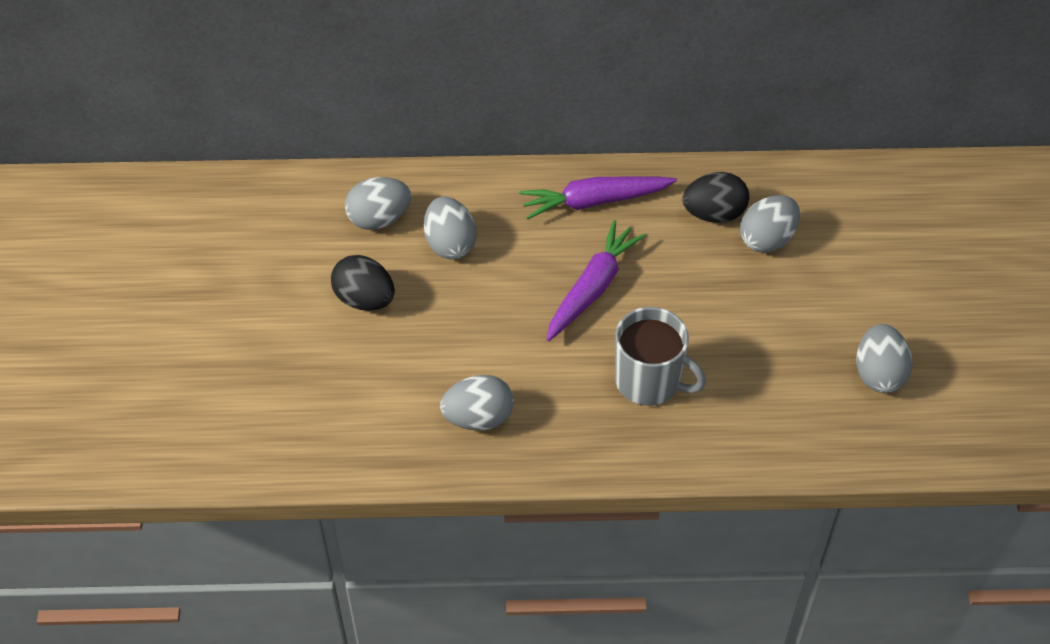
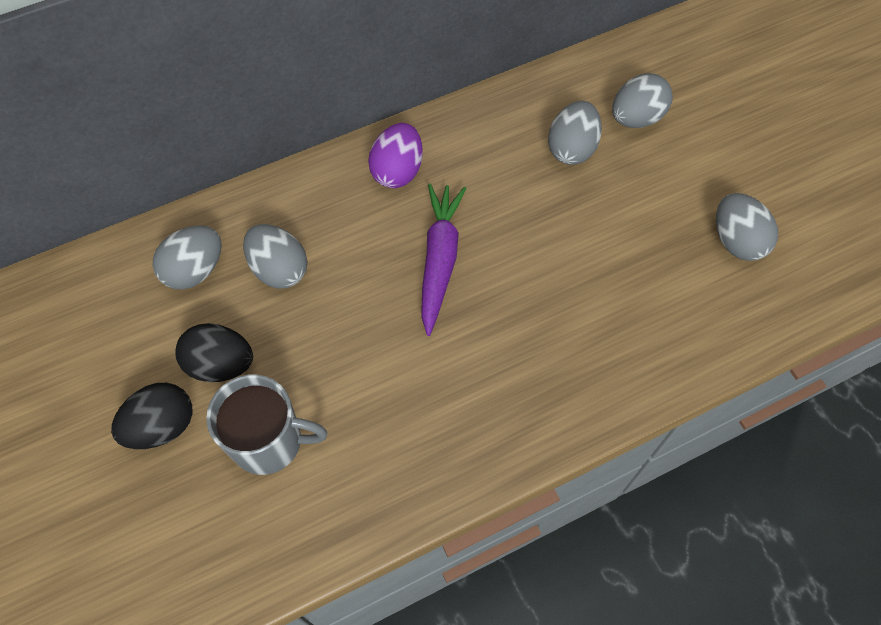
camera: 25 degrees left, 10 degrees up
(478, 418) = (398, 447): grey egg -> grey egg (636, 118)
(595, 201) = (397, 171): purple carrot -> purple egg
(649, 381) = (541, 335): grey mug -> grey mug (268, 441)
(714, 214) = (512, 141): black egg -> black egg (162, 426)

